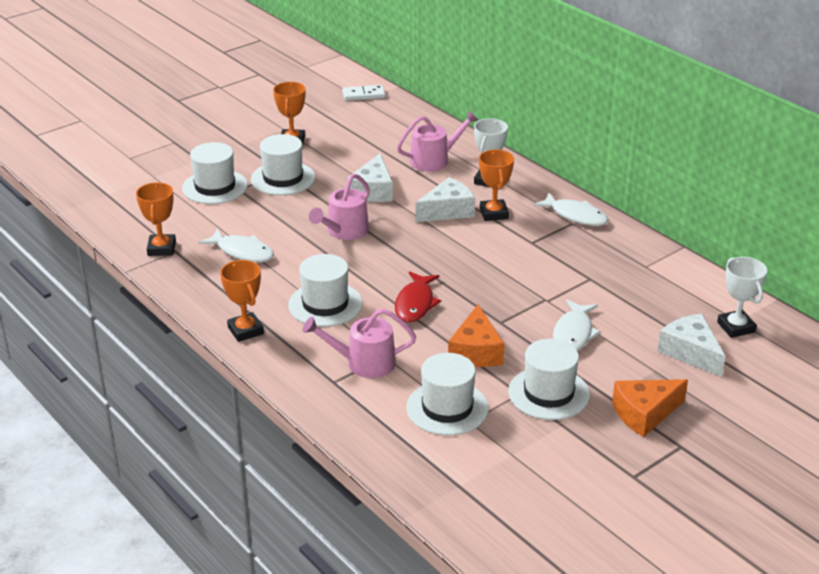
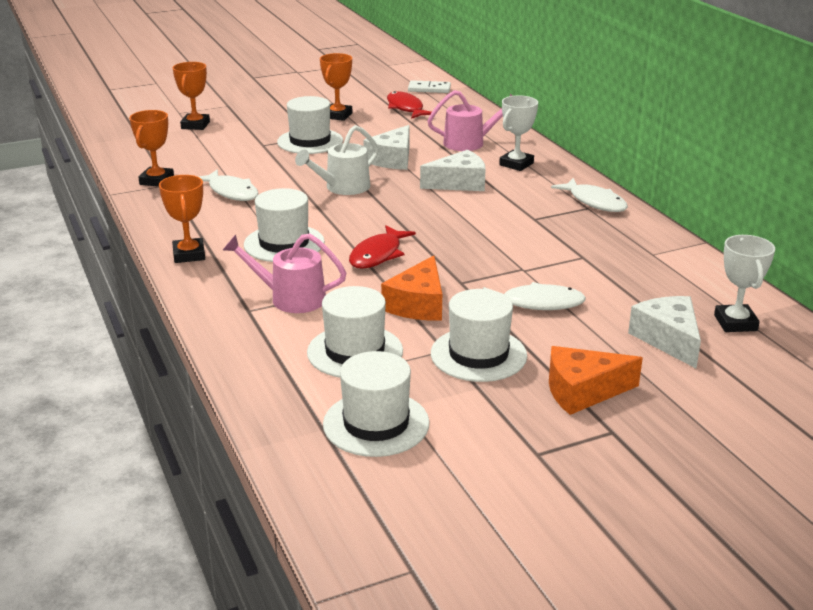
camera: 15 degrees right, 5 degrees down
(215, 187) = (241, 141): white hat -> white hat (376, 423)
(344, 231) = (343, 188): pink watering can -> white watering can
(353, 123) = (406, 108): none -> red fish
(494, 213) = (506, 190): orange trophy -> orange trophy (195, 125)
(573, 334) = (537, 303): white fish -> white fish turned 120 degrees counterclockwise

